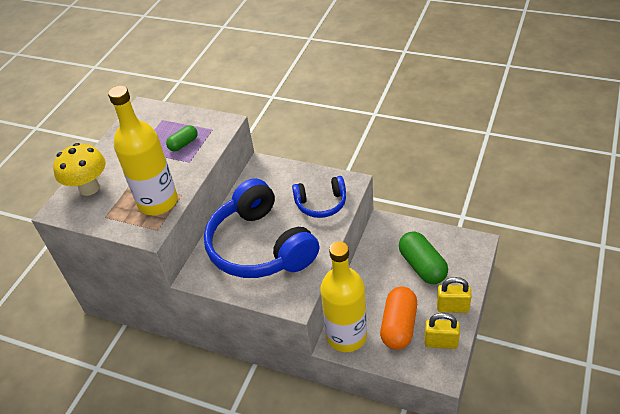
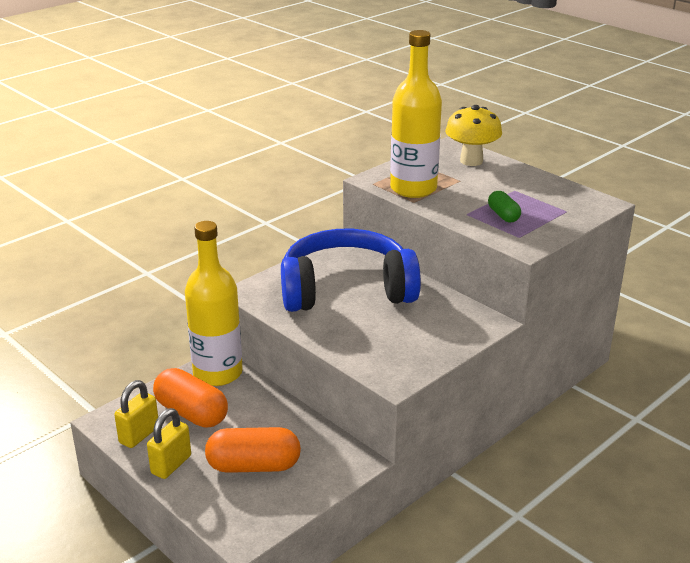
camera: 110 degrees right, 15 degrees down
(321, 203) = (376, 346): blue headphones -> none
(422, 266) = (254, 466): green capsule -> orange capsule

